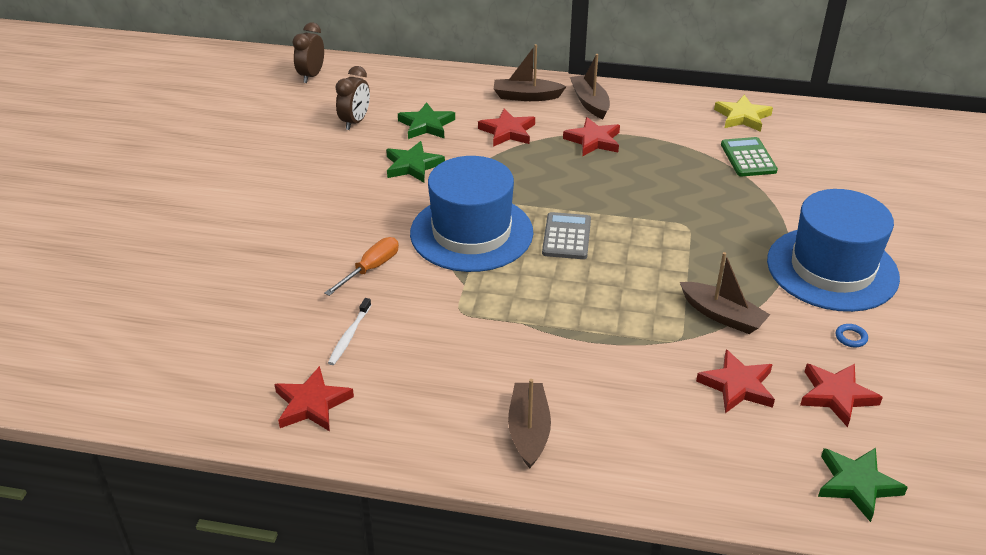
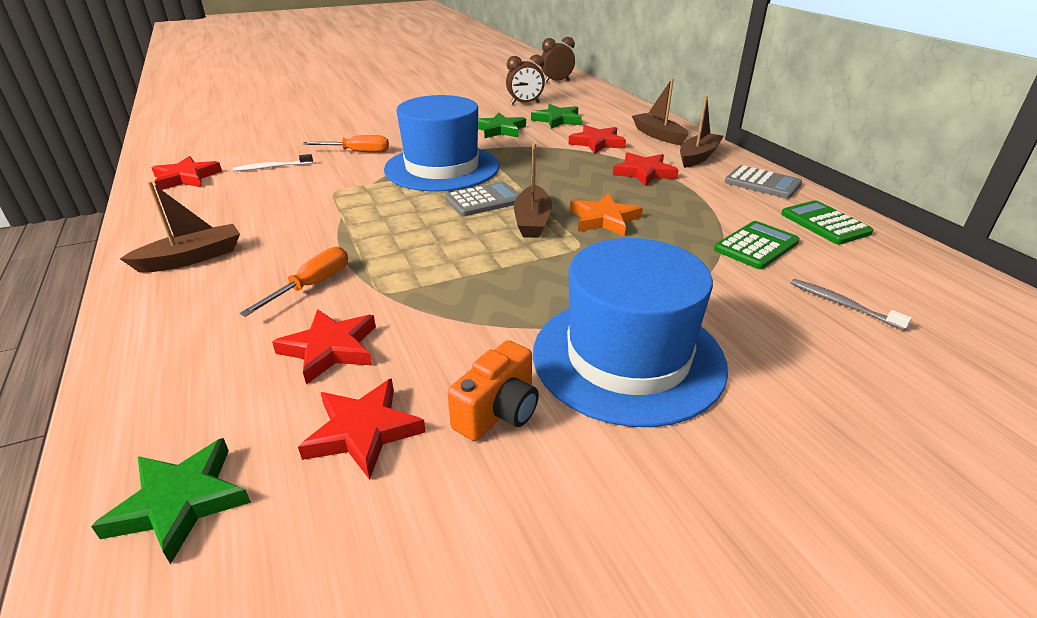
camera: 55 degrees right, 5 degrees down
(639, 372) = (312, 285): none -> orange screwdriver
(655, 196) = (604, 219): none -> orange star
(663, 104) = (762, 183): none -> grey calculator
(722, 315) = (448, 306): brown boat -> brown boat (532, 221)
(742, 117) = (825, 223): yellow star -> green calculator
(834, 168) = (842, 304): none -> grey toothbrush
(851, 337) = (498, 412): blue ring -> orange camera

